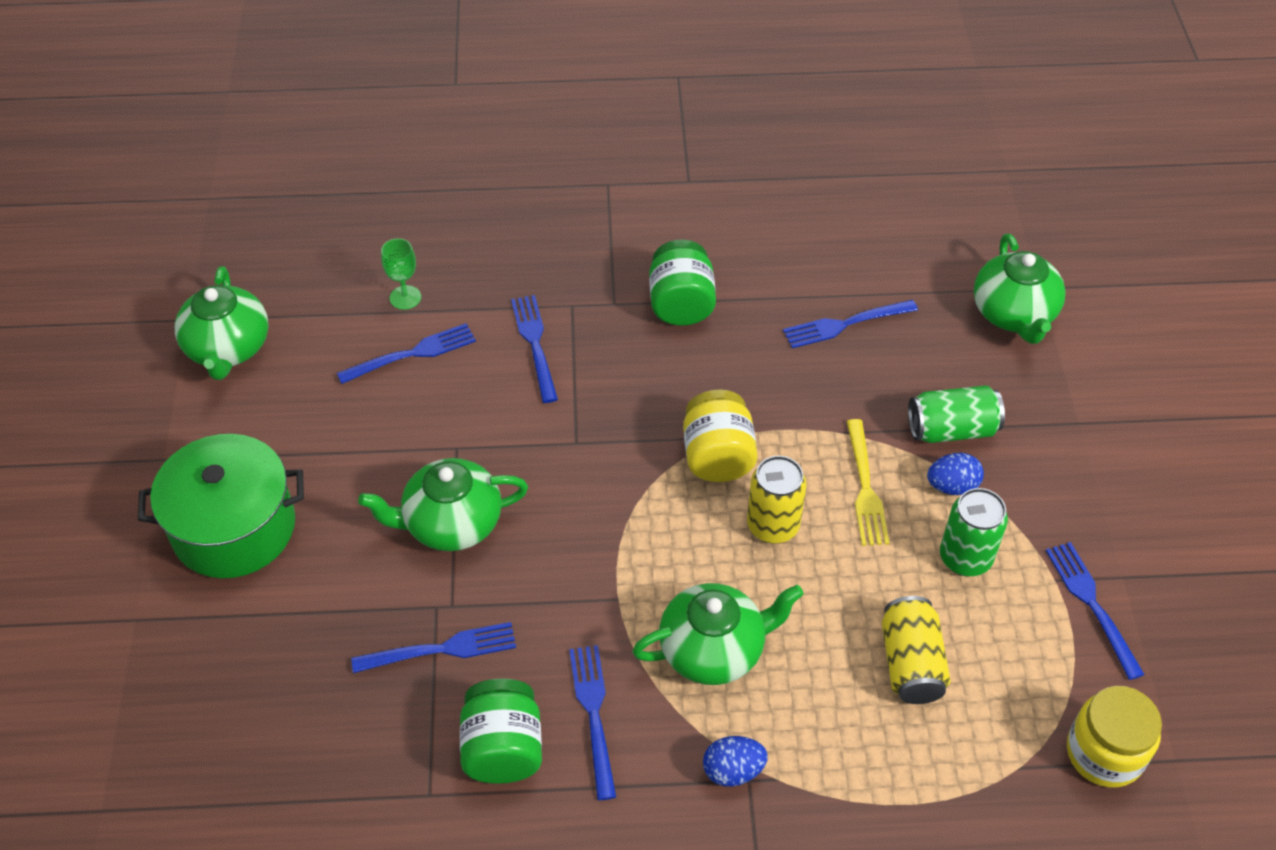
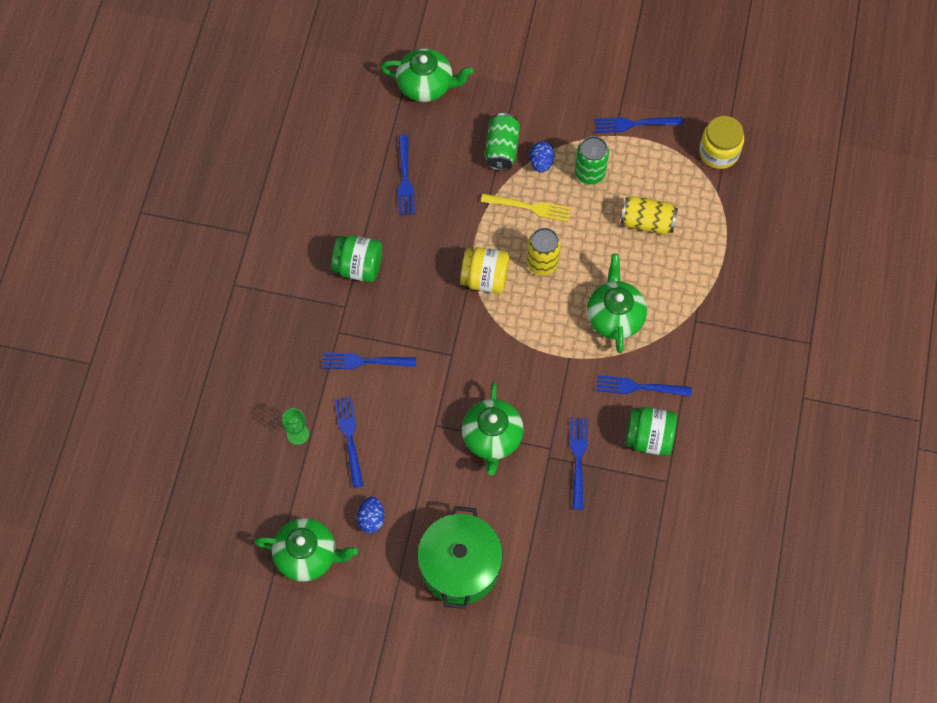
camera: 75 degrees left, 15 degrees up
(733, 771) = (688, 326): blue egg -> blue egg (371, 519)

